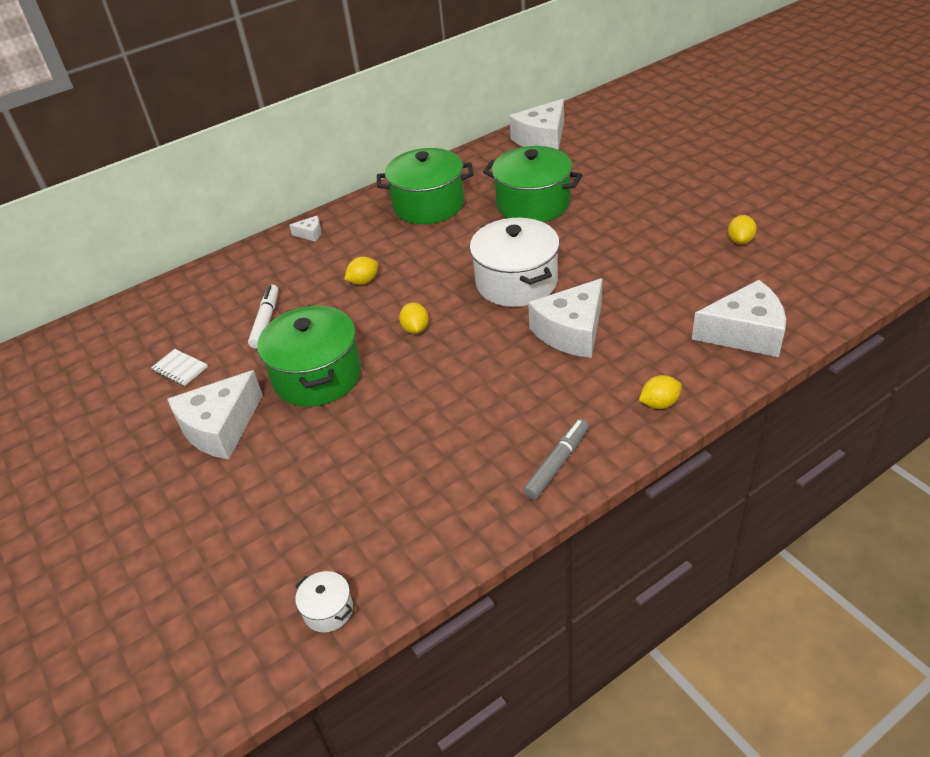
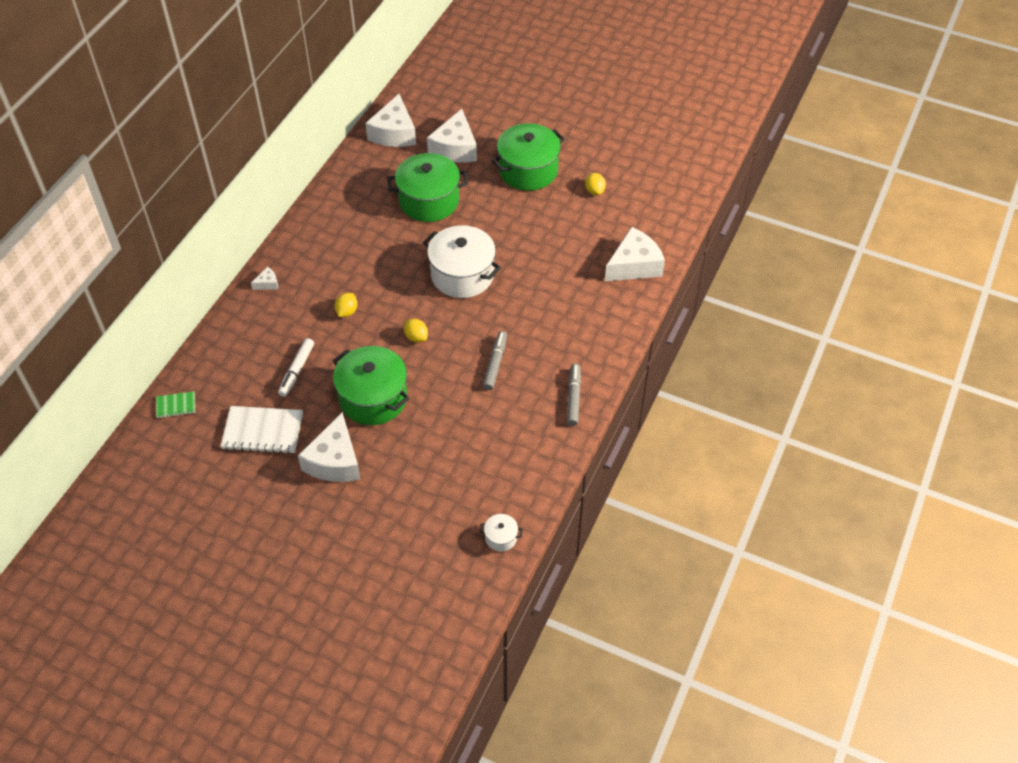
camera: 35 degrees left, 10 degrees up
(128, 315) = (176, 405): none -> green notebook
(180, 369) = (262, 431): white notebook -> white notebook, size x1.91
(266, 321) = (297, 370): white marker -> white marker turned 135 degrees counterclockwise
(428, 205) = (346, 226): green pot -> green pot (528, 170)
(484, 387) = (495, 363): none -> grey marker
(571, 331) = (525, 302): white cheese -> white cheese (455, 148)
(659, 403) = (610, 334): yellow lemon -> none

